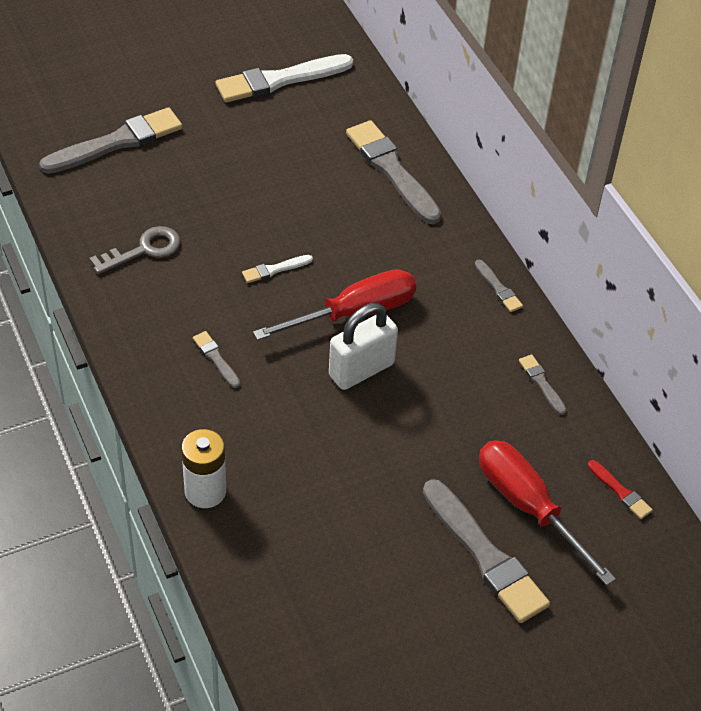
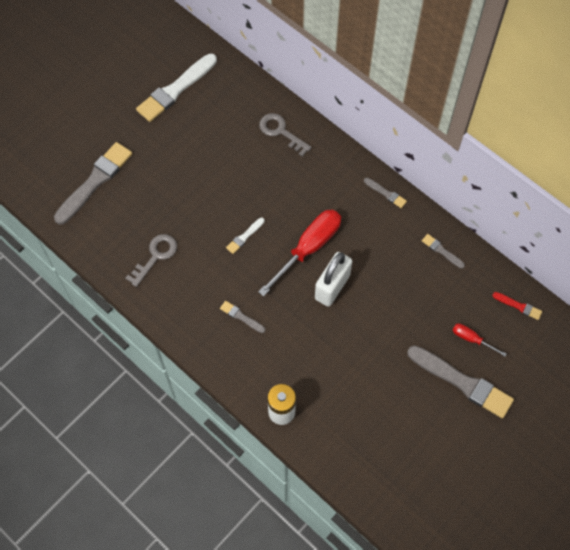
camera: 20 degrees left, 15 degrees up
(392, 170) = (280, 132): grey brush -> grey key
(528, 506) = (471, 339): red screwdriver -> red screwdriver, size x0.48

